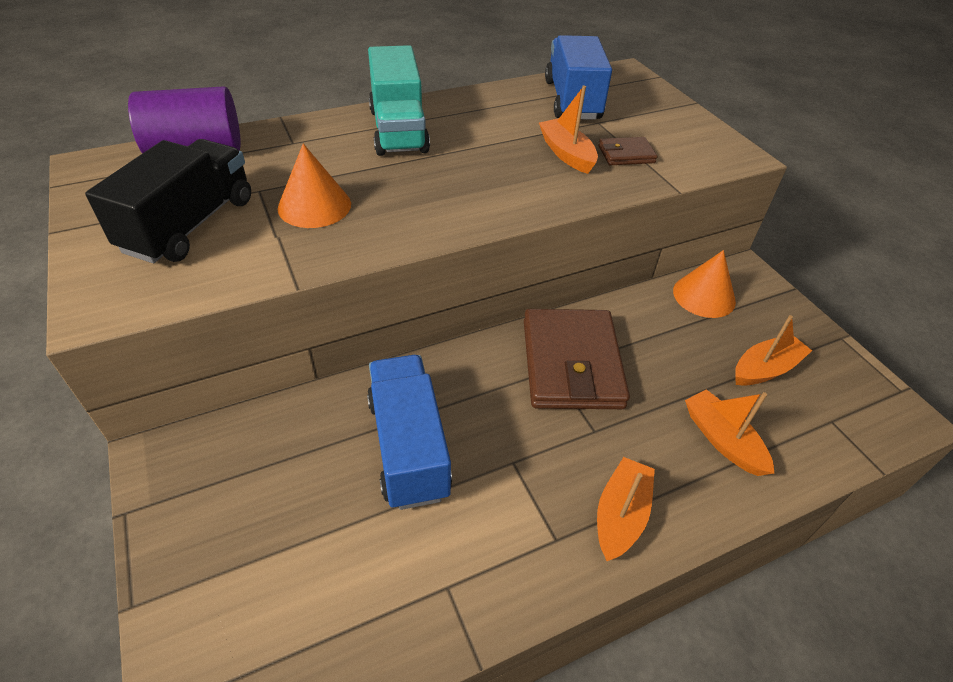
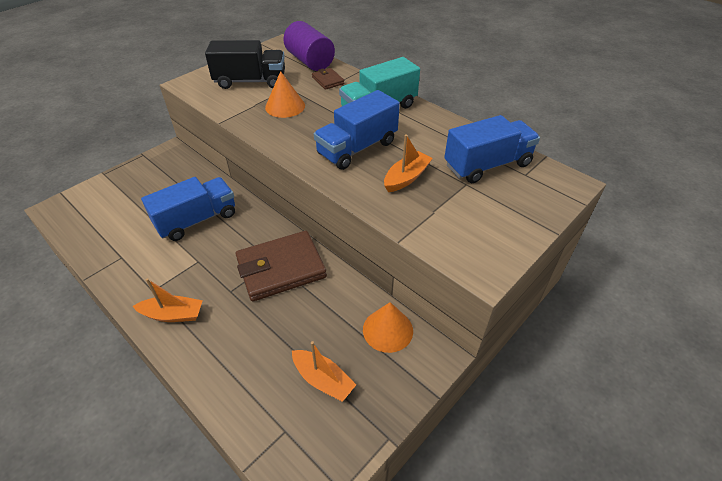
camera: 70 degrees right, 0 degrees up
(480, 171) = (357, 148): none -> blue truck
(626, 154) = (429, 206): brown wallet -> brown wallet (328, 80)
(722, 440) = (243, 359): orange boat -> none

